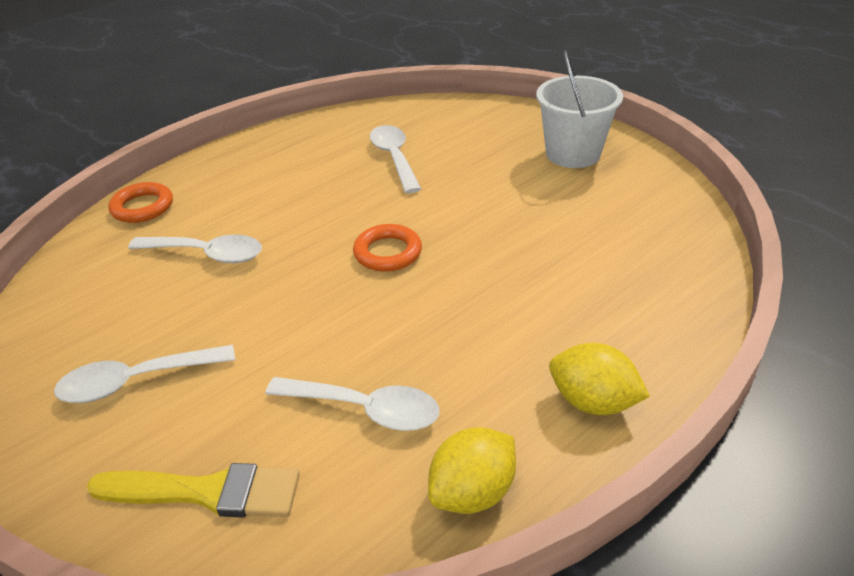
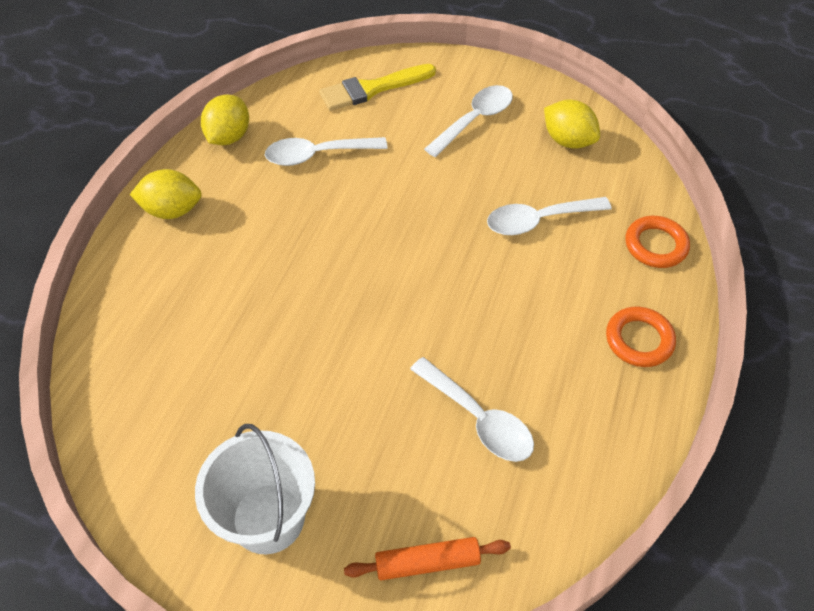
camera: 150 degrees right, 15 degrees up
(78, 316) = (568, 141): none -> yellow lemon
(388, 252) = (388, 279): orange ring -> orange ring (639, 340)
(480, 117) = (427, 562): none -> orange rolling pin

